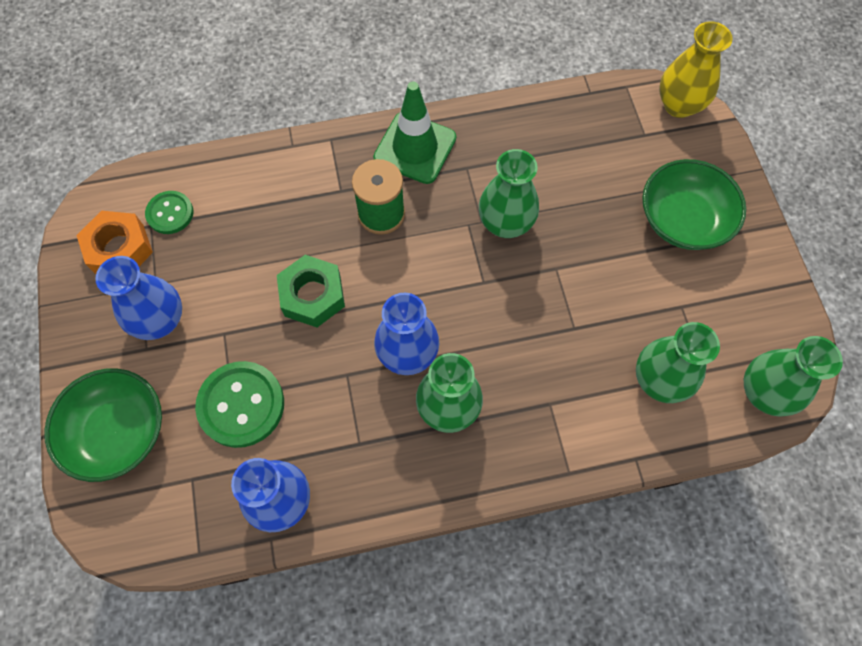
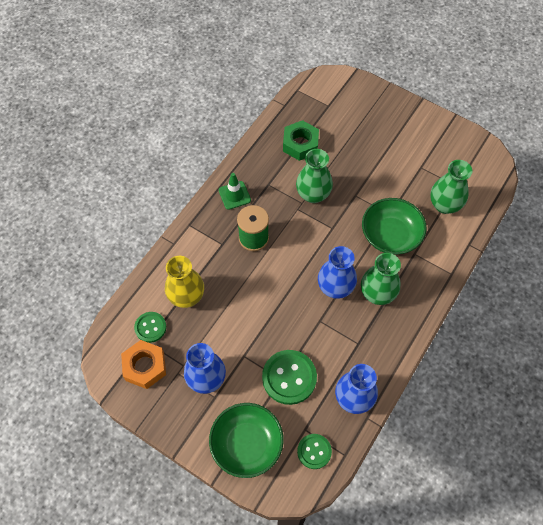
camera: 45 degrees left, 5 degrees down
(172, 514) = (314, 451): none -> green button
(312, 295) = (265, 301): green nut -> green nut (300, 144)
(415, 148) = (234, 195): green traffic cone -> green traffic cone, size x0.63
(679, 105) = (328, 81): yellow vase -> yellow vase (186, 296)
(683, 219) = (383, 130): green bowl -> green bowl (390, 235)
(764, 393) = (486, 174): green vase -> none

